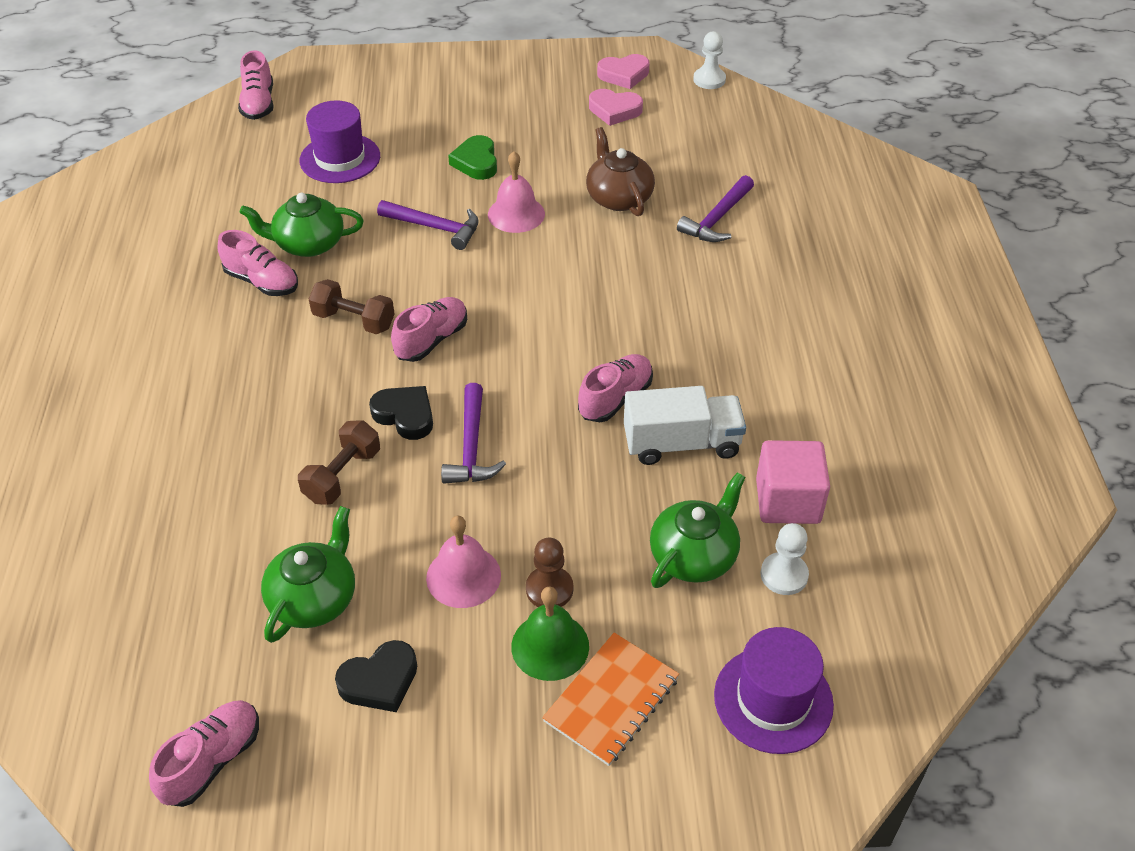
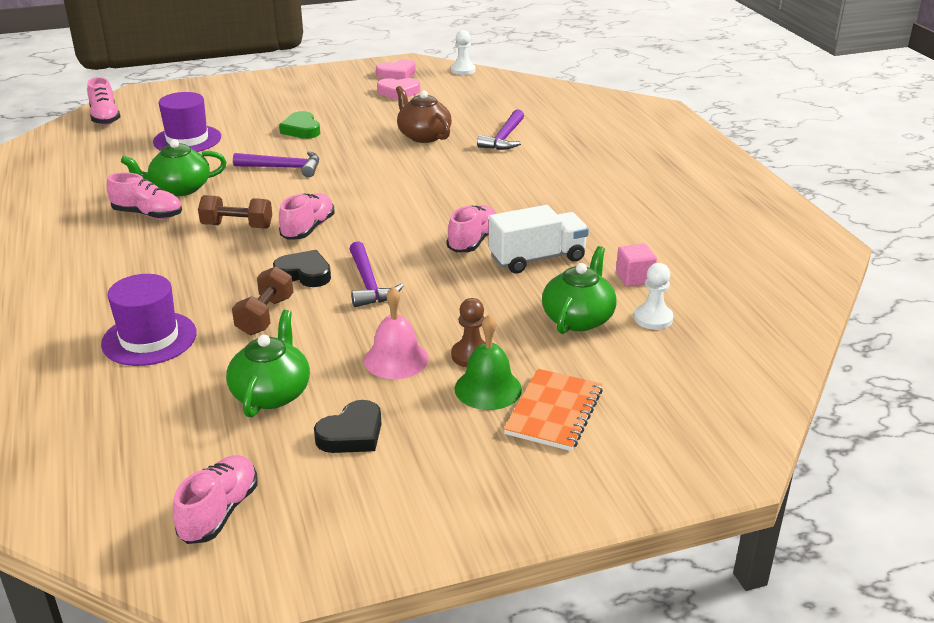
camera: 15 degrees left, 15 degrees down
(516, 214) = (346, 153): pink bell -> none
(773, 699) = (682, 389): purple hat -> purple hat (149, 338)
(788, 501) = (634, 278): pink cube -> pink cube, size x0.62

